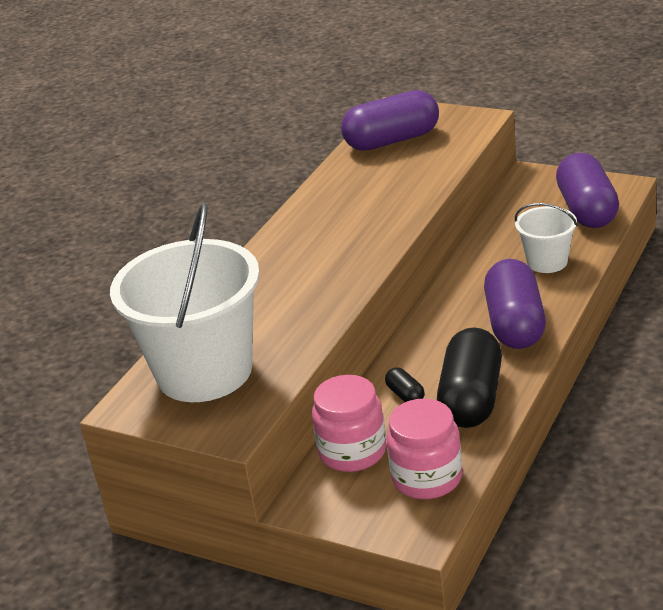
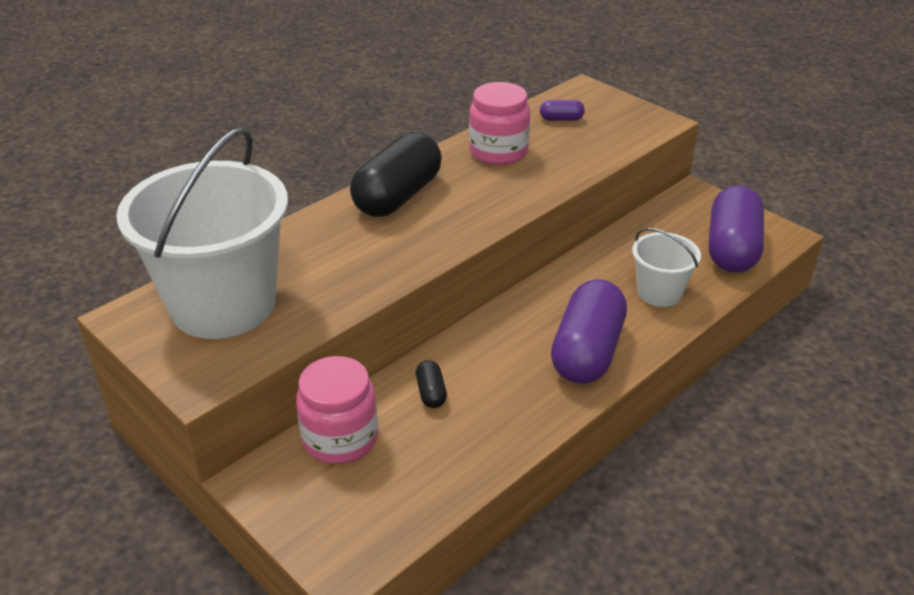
camera: 15 degrees right, 5 degrees up
(392, 140) = (561, 119): purple capsule -> purple capsule, size x0.42
(427, 478) = (392, 499): pink jar -> pink jar (498, 152)
(471, 399) = (493, 422): black capsule -> black capsule (397, 196)

